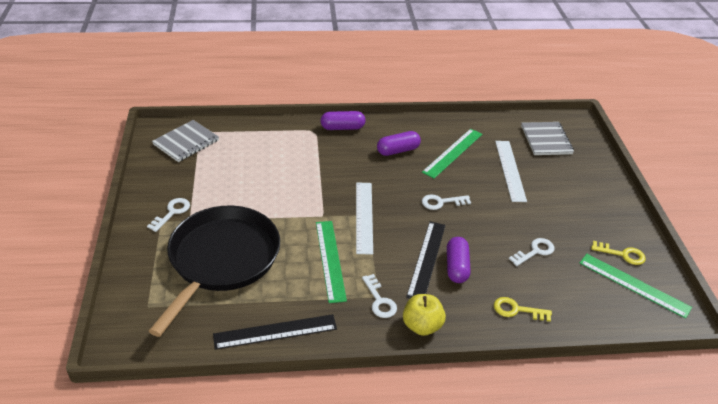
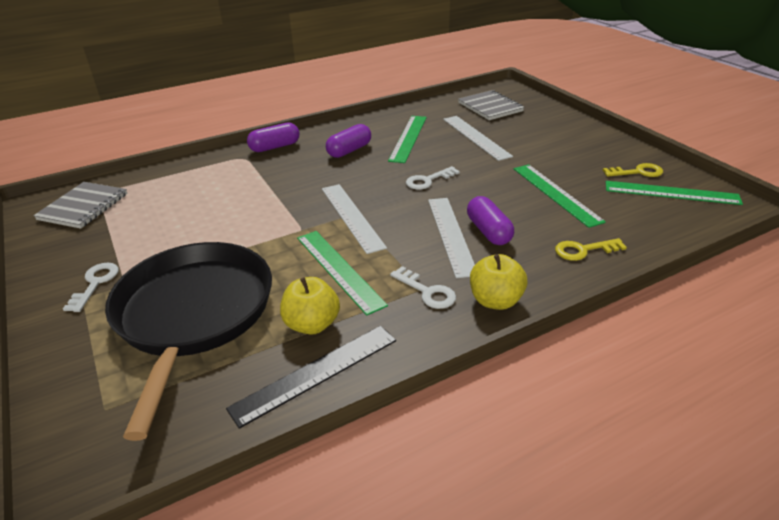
camera: 20 degrees left, 5 degrees down
(290, 296) = (312, 324): none -> yellow apple
(426, 259) = (451, 235): black ruler -> white ruler
(535, 251) = (556, 194): white key -> green ruler

